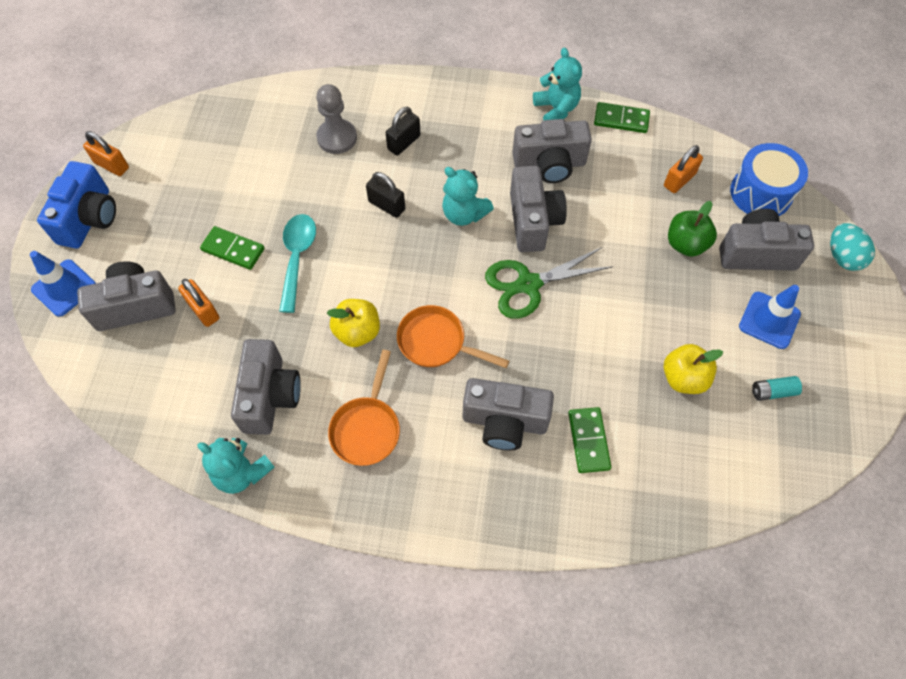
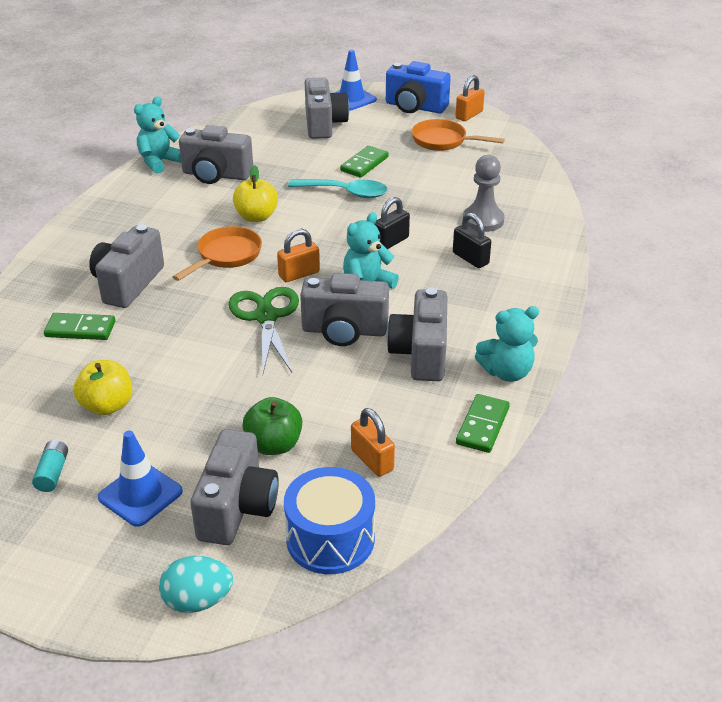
camera: 100 degrees right, 25 degrees down
(203, 310) = (308, 150): orange padlock -> orange padlock (299, 274)
(367, 428) = (163, 215): orange pan -> orange pan (443, 141)

